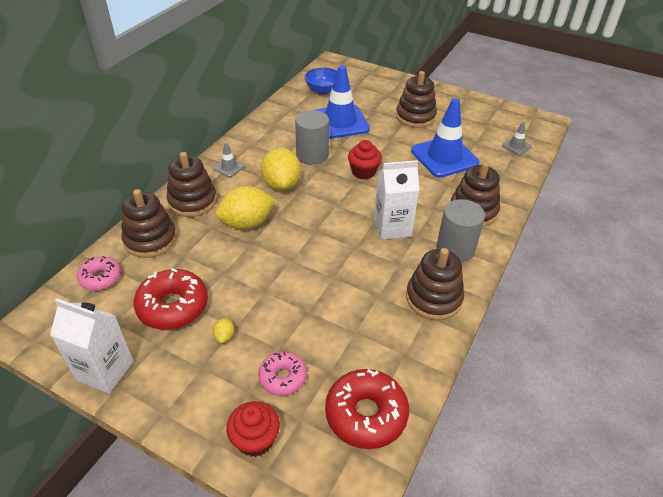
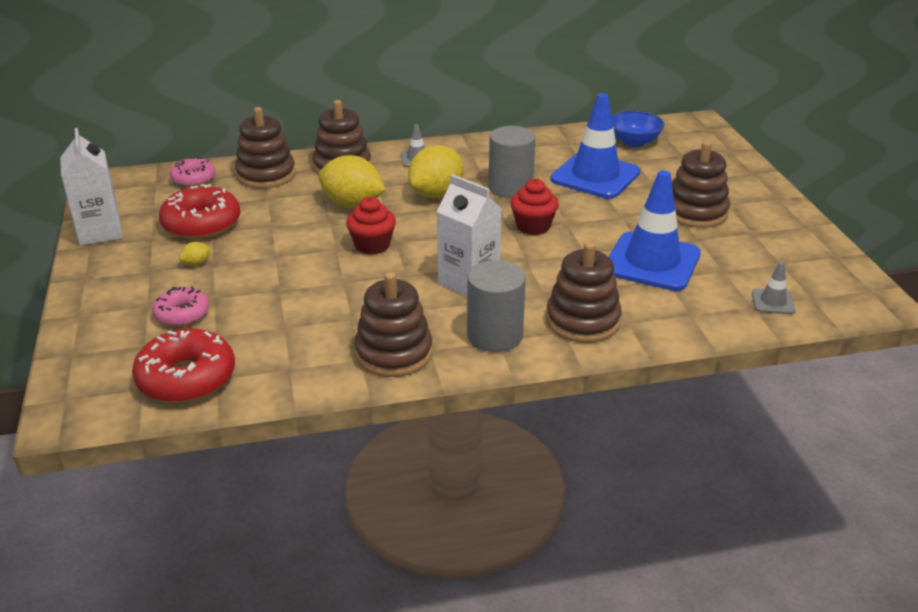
camera: 50 degrees right, 10 degrees down
(255, 440) = (99, 333): red cupcake -> red cupcake (372, 245)

